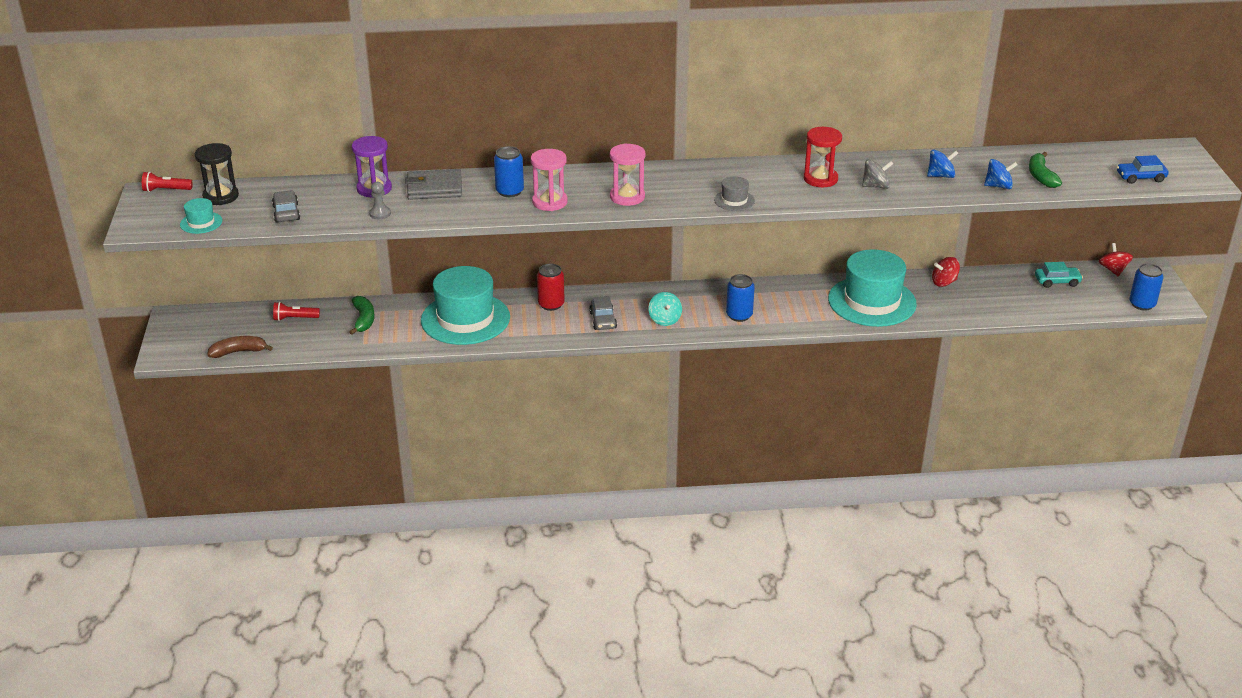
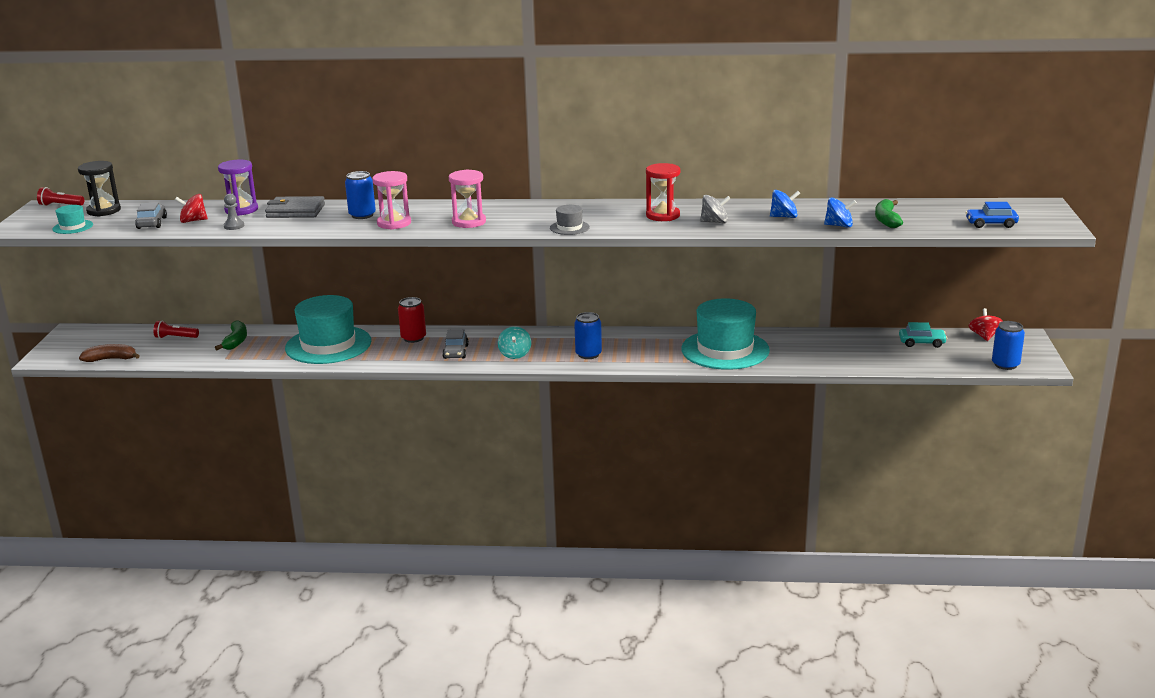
camera: 10 degrees right, 10 degrees down
(944, 282) = (804, 338): red spinning top -> red spinning top (193, 221)

